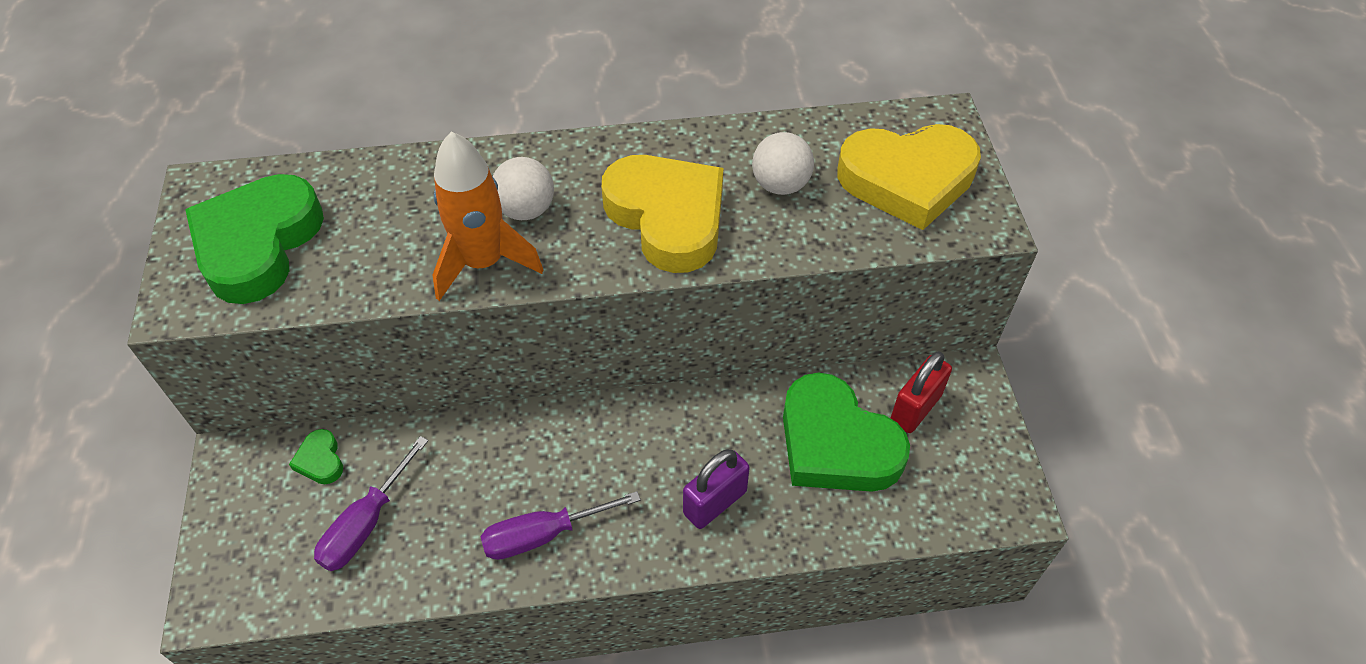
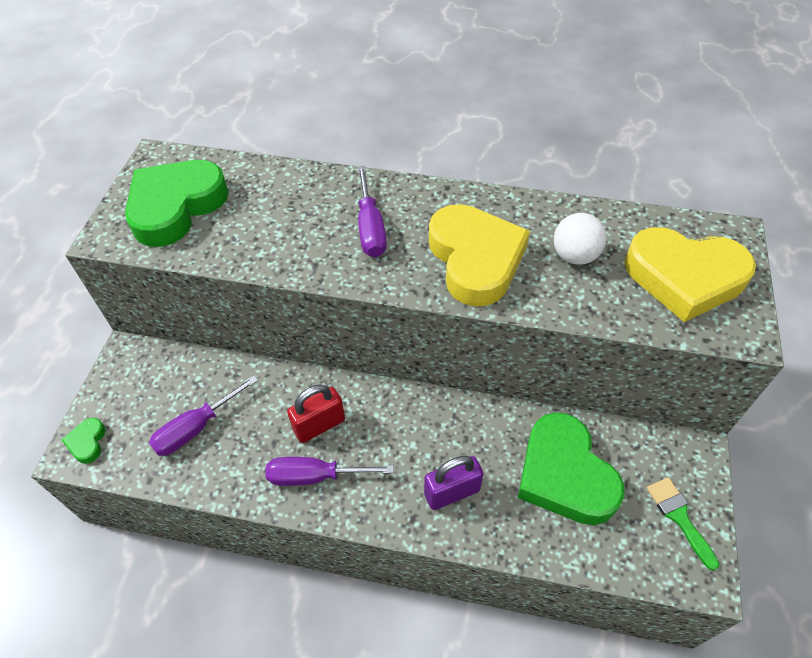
camera: 20 degrees right, 0 degrees up
(320, 460) = (183, 372): green heart -> green heart (87, 442)
(483, 263) = (324, 259): orange rocket -> none
(526, 210) = (370, 227): white ball -> purple screwdriver
(915, 408) = (640, 465): red padlock -> red padlock (319, 425)
(972, 452) = (679, 517): none -> green brush

